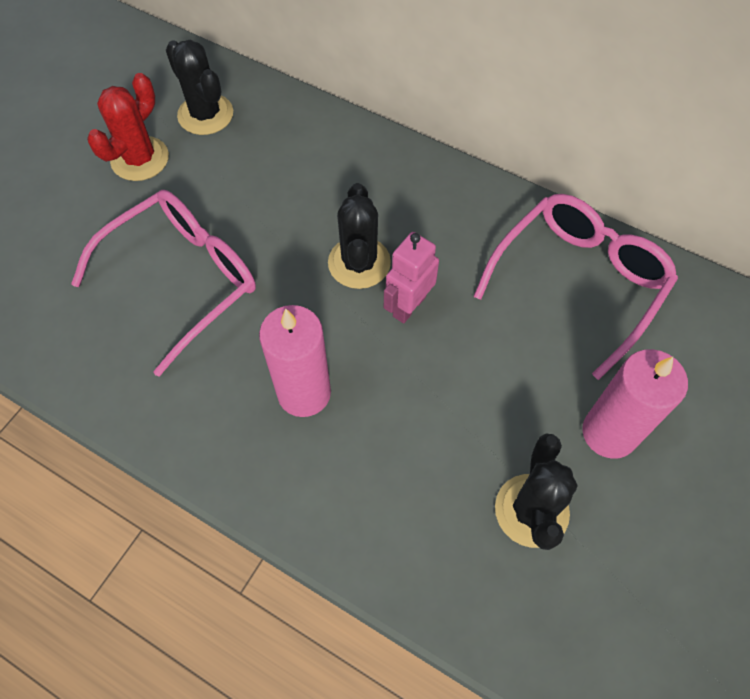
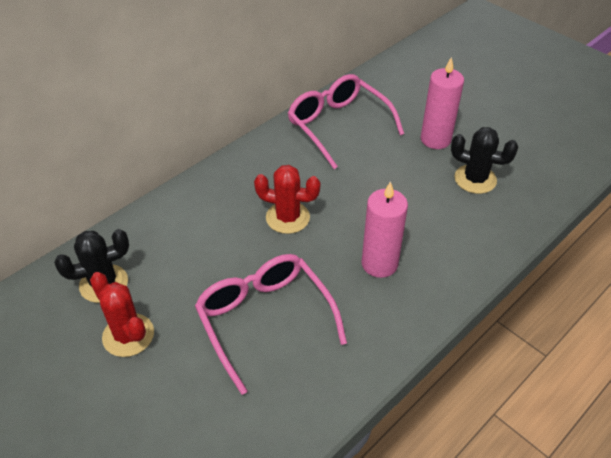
camera: 75 degrees left, 15 degrees down
(359, 263) = (287, 217): black cactus -> red cactus
(409, 306) = (330, 200): pink robot -> none

